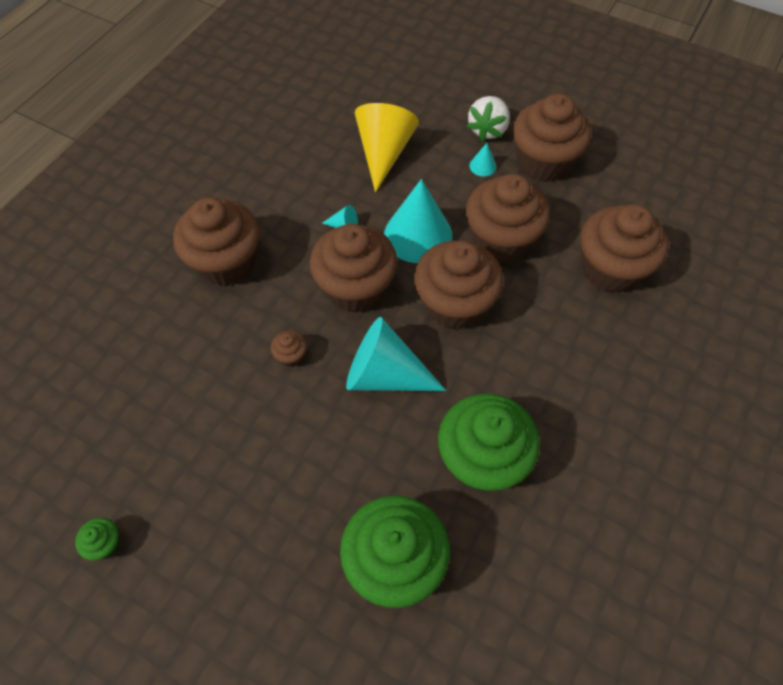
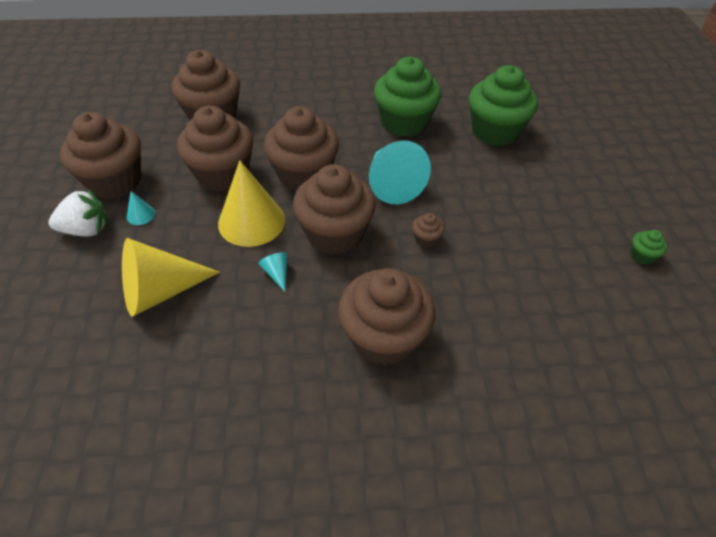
camera: 125 degrees left, 10 degrees down
(418, 235) = (251, 221): turquoise cone -> yellow cone

